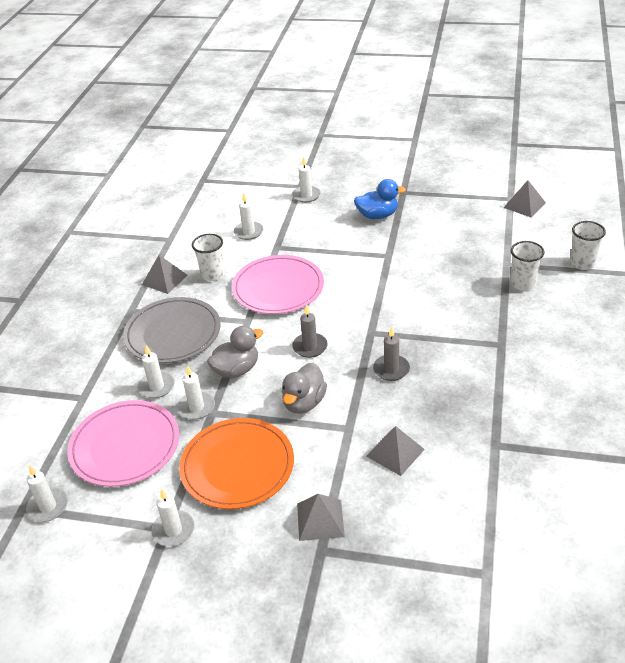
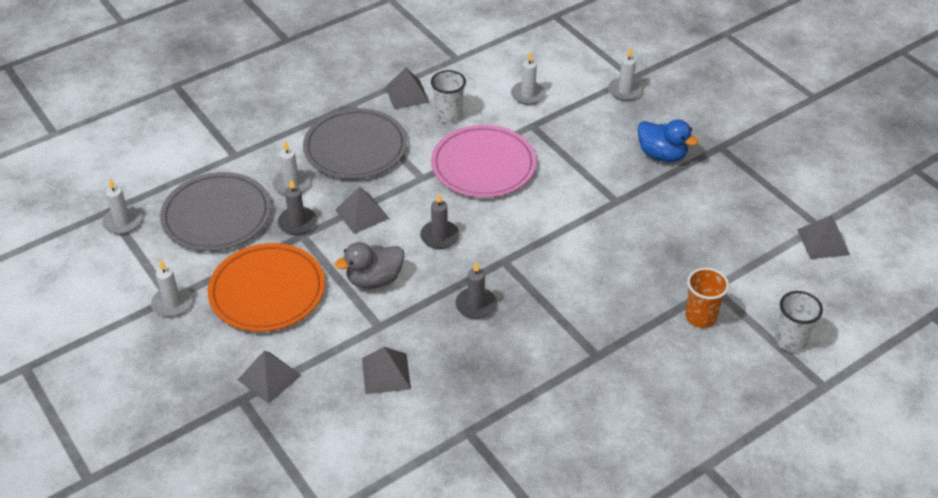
camera: 40 degrees right, 5 degrees up
(125, 446) = (217, 215): pink plate -> grey plate
(196, 407) = (297, 222): white candle -> grey candle
(236, 370) = (362, 214): grey duck -> grey pyramid
(523, 284) = (700, 317): white cup -> orange cup

